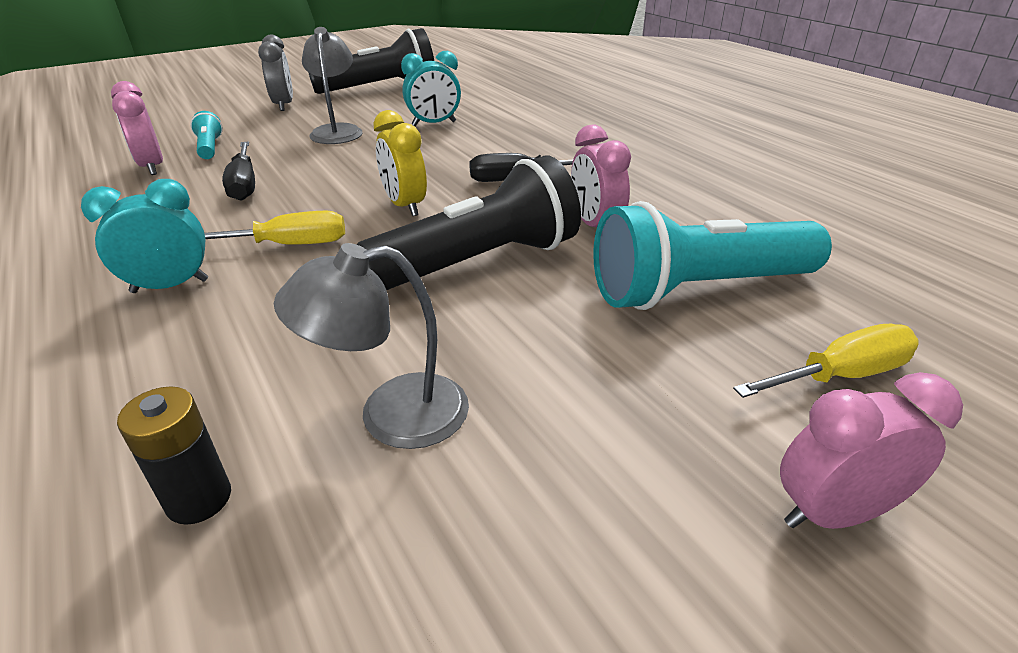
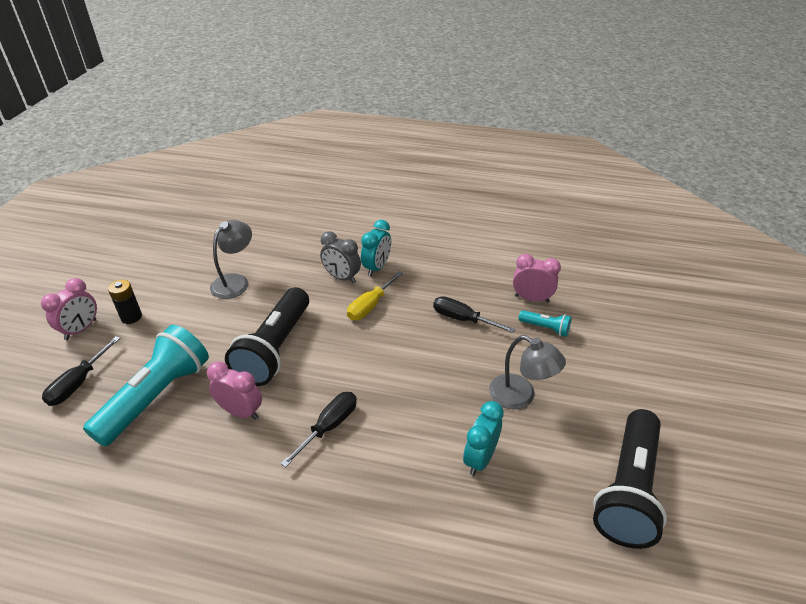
camera: 135 degrees right, 5 degrees up
(199, 499) = (259, 243): black battery -> black battery (131, 317)
(284, 105) = (623, 399): grey clock -> grey clock (342, 277)
(405, 206) = (359, 359): yellow clock -> none
(840, 375) = (78, 383): yellow screwdriver -> black screwdriver

